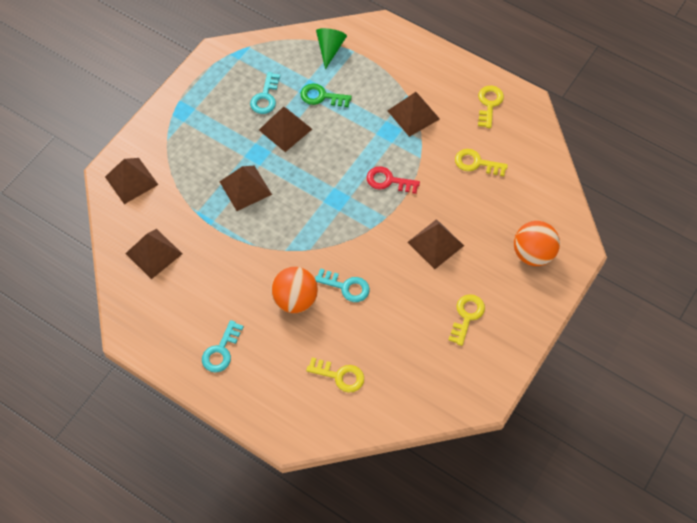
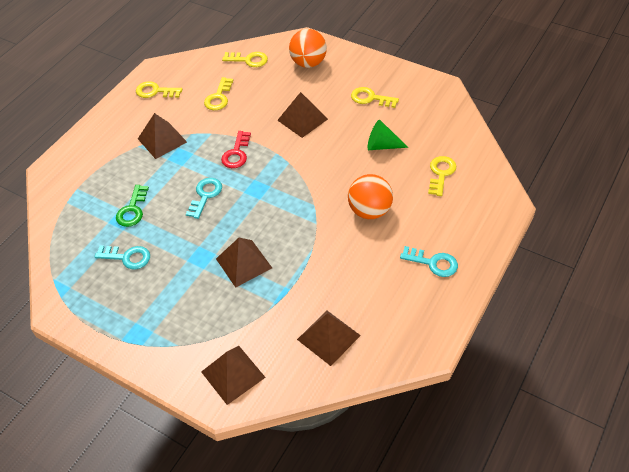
camera: 90 degrees left, 10 degrees down
(285, 129) = (171, 236): brown pyramid -> none
(330, 49) = (71, 208): green cone -> green cone (382, 146)
(346, 287) = (351, 175): turquoise key -> turquoise key (205, 195)
(540, 191) = (248, 60): none -> yellow key

